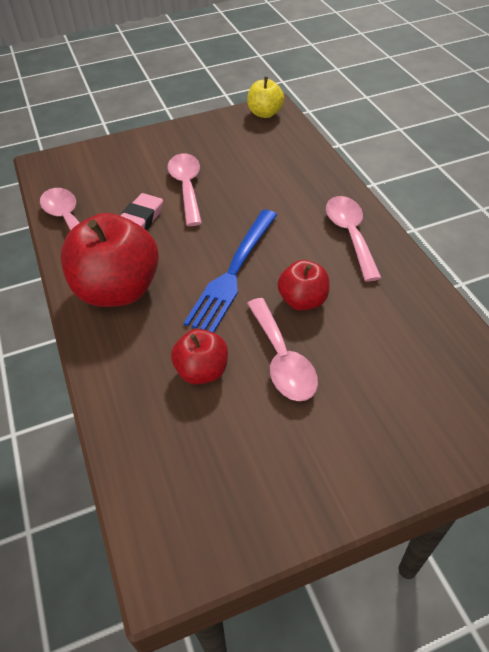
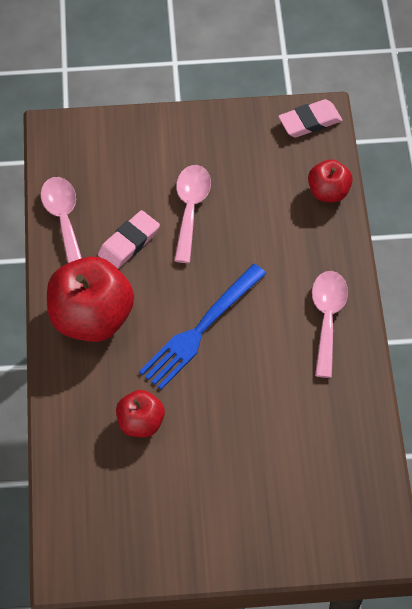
camera: 15 degrees right, 10 degrees up
(265, 113) = (310, 121): yellow apple -> pink eraser
(282, 360) = (210, 433): pink spoon -> none
(303, 300) = (251, 379): red apple -> red apple (328, 192)

